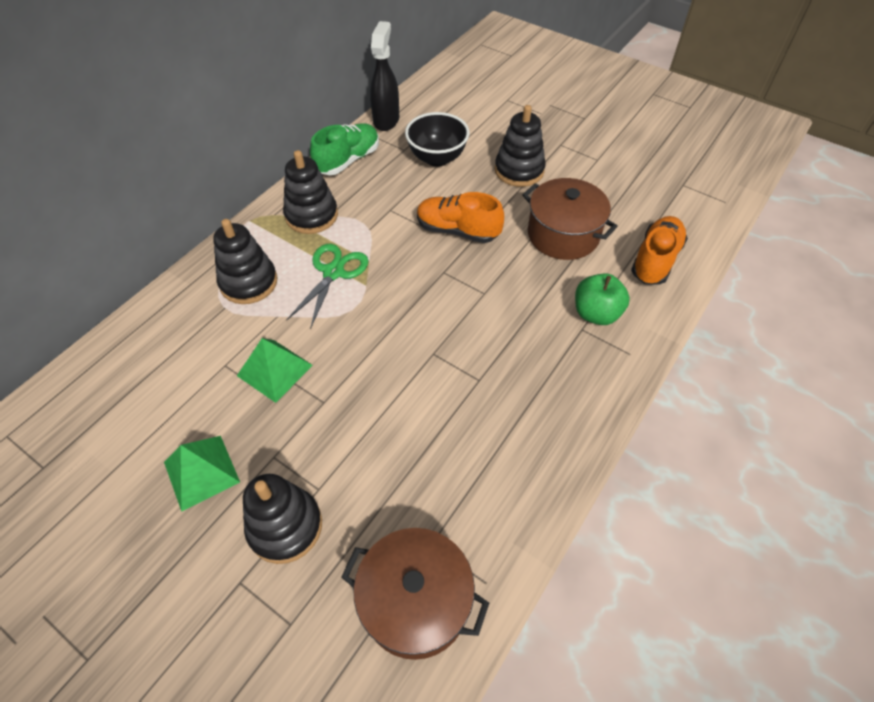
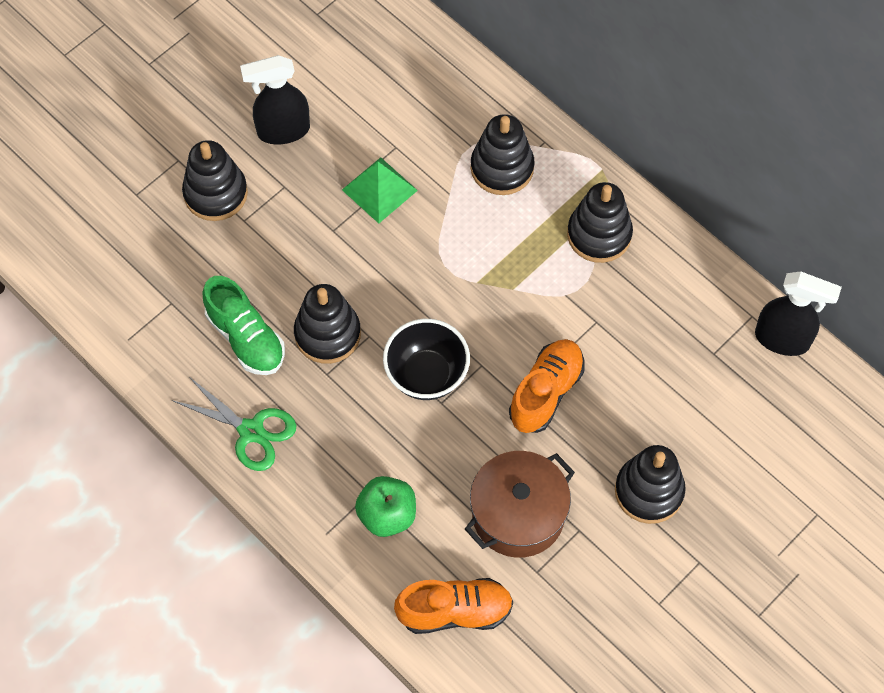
camera: 100 degrees right, 10 degrees up
(201, 472) = (282, 131): green pyramid -> black spray bottle
(334, 272) = (502, 251): green scissors -> green scissors (251, 431)
(348, 160) = (698, 282): green shoe -> green shoe (246, 338)
(415, 601) = (127, 284): brown pot -> none
(437, 158) = (689, 392): black bowl -> black bowl (426, 375)
(438, 386) = (327, 334): none -> black stacking toy
(655, 260) = (455, 611): orange shoe -> orange shoe turned 45 degrees counterclockwise

